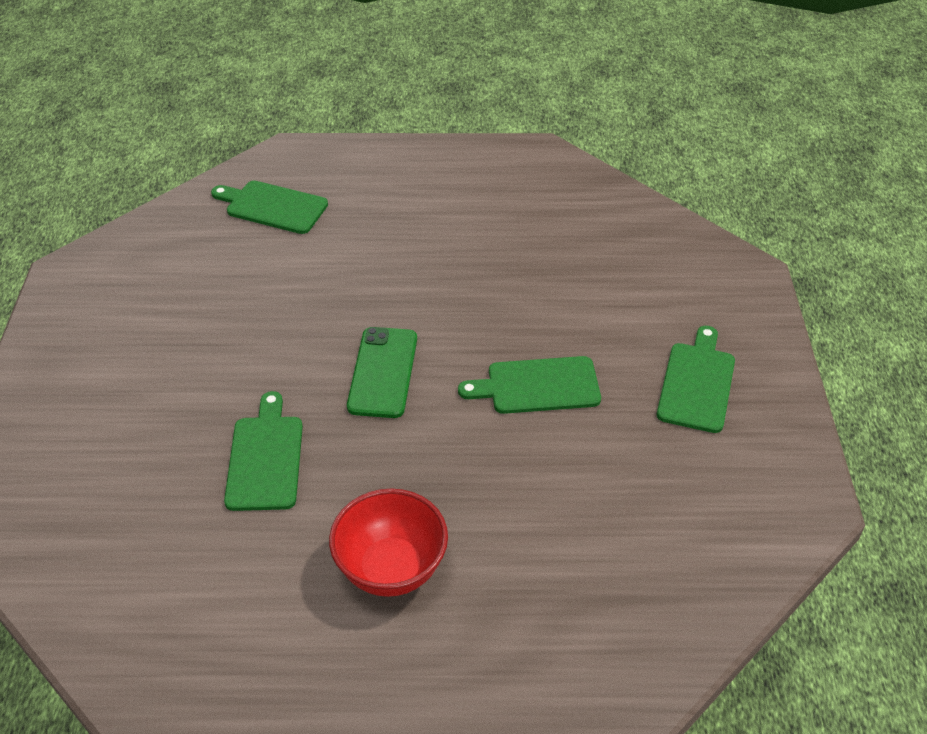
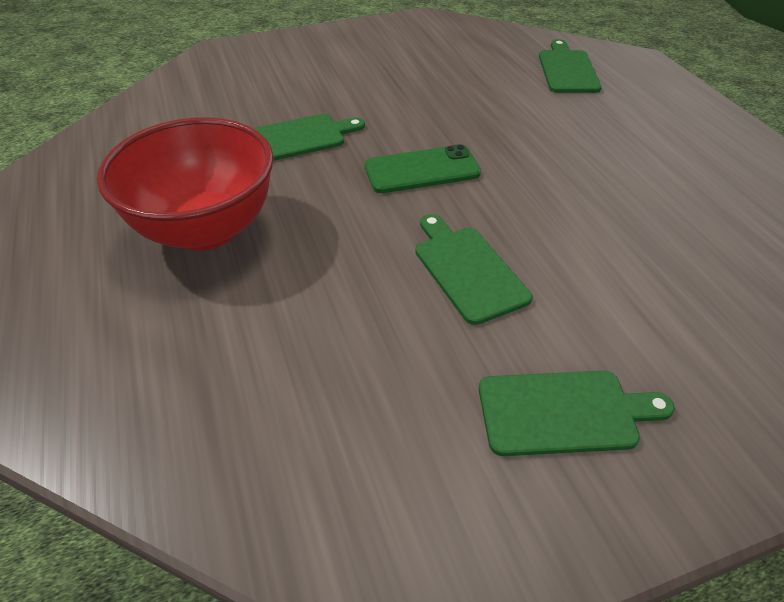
camera: 70 degrees right, 0 degrees up
(391, 569) = (206, 229): red bowl -> red bowl, size x1.51

